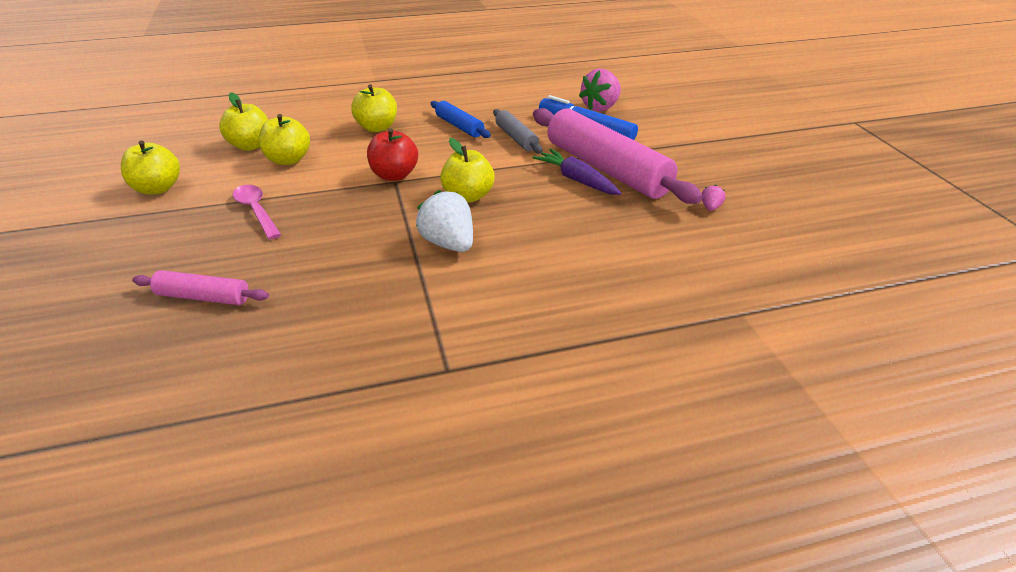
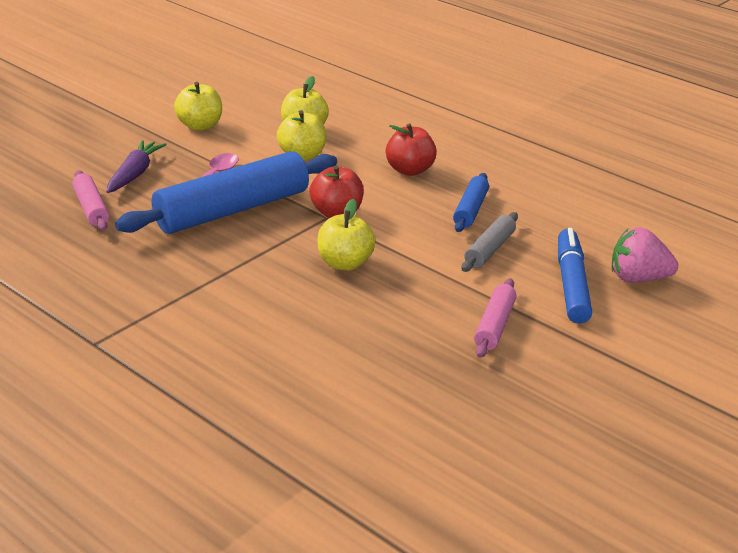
camera: 55 degrees right, 5 degrees down
(323, 219) = (232, 210): none -> blue rolling pin
(377, 128) = (409, 170): yellow apple -> red apple
(448, 244) = (258, 282): white strawberry -> none
(576, 180) = (447, 314): purple carrot -> purple carrot (134, 174)
(607, 169) = (494, 325): pink rolling pin -> pink rolling pin, size x0.48
(710, 207) = (493, 418): pink strawberry -> none

